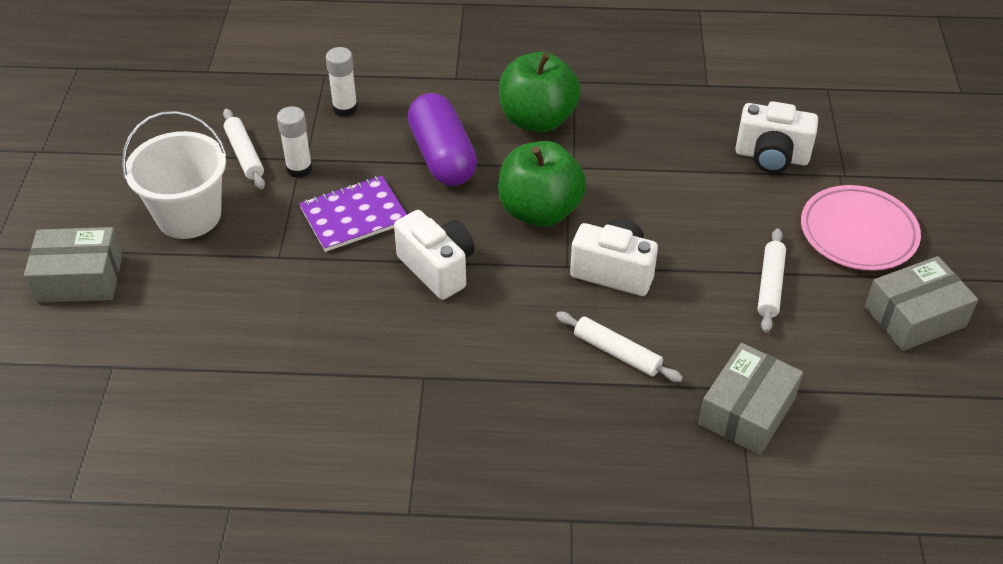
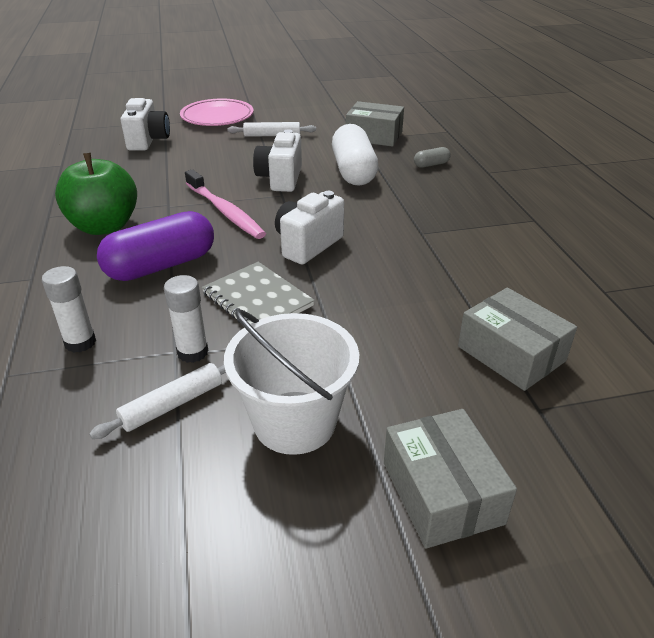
camera: 105 degrees left, 10 degrees down
(354, 216) = (257, 299): purple notebook -> grey notebook
(540, 211) = (225, 211): green apple -> pink toothbrush
(617, 352) = (353, 171): white rolling pin -> white capsule
(617, 453) = (431, 164): none -> grey capsule
(915, 316) = (280, 104): grey box -> grey box (511, 354)

